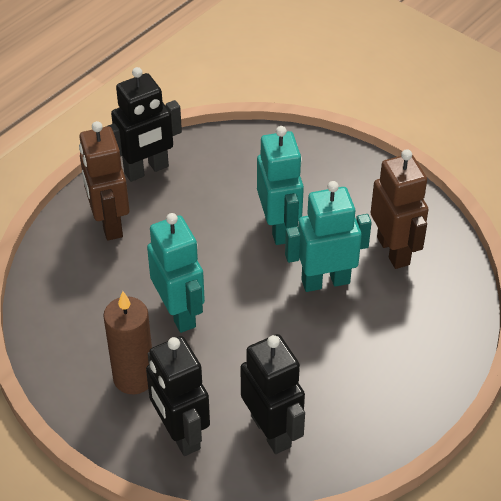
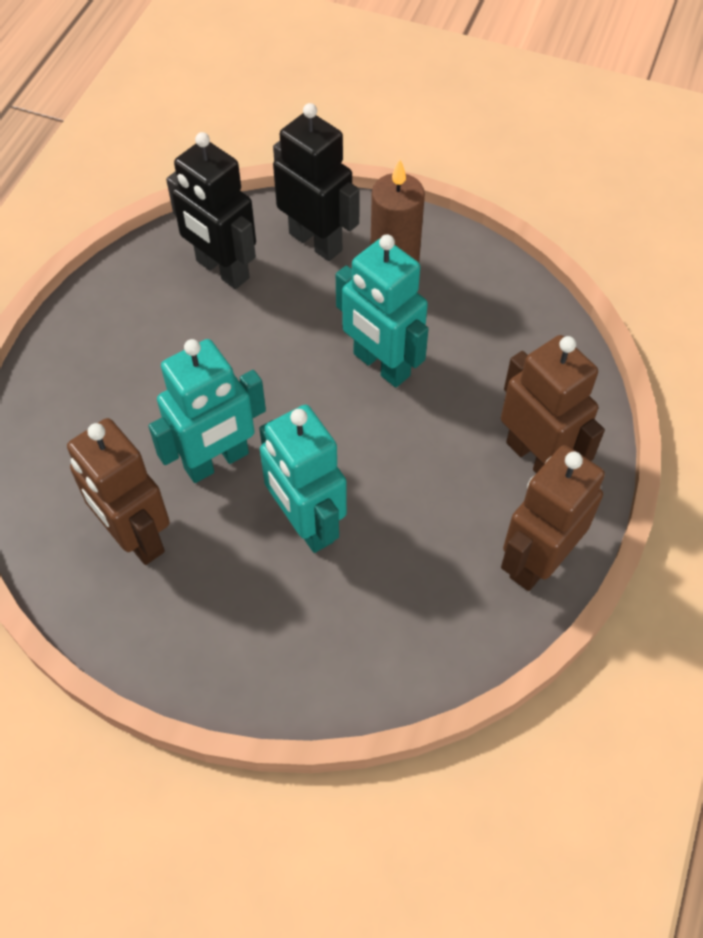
camera: 160 degrees right, 10 degrees up
(146, 170) = (537, 561): black robot -> brown robot

